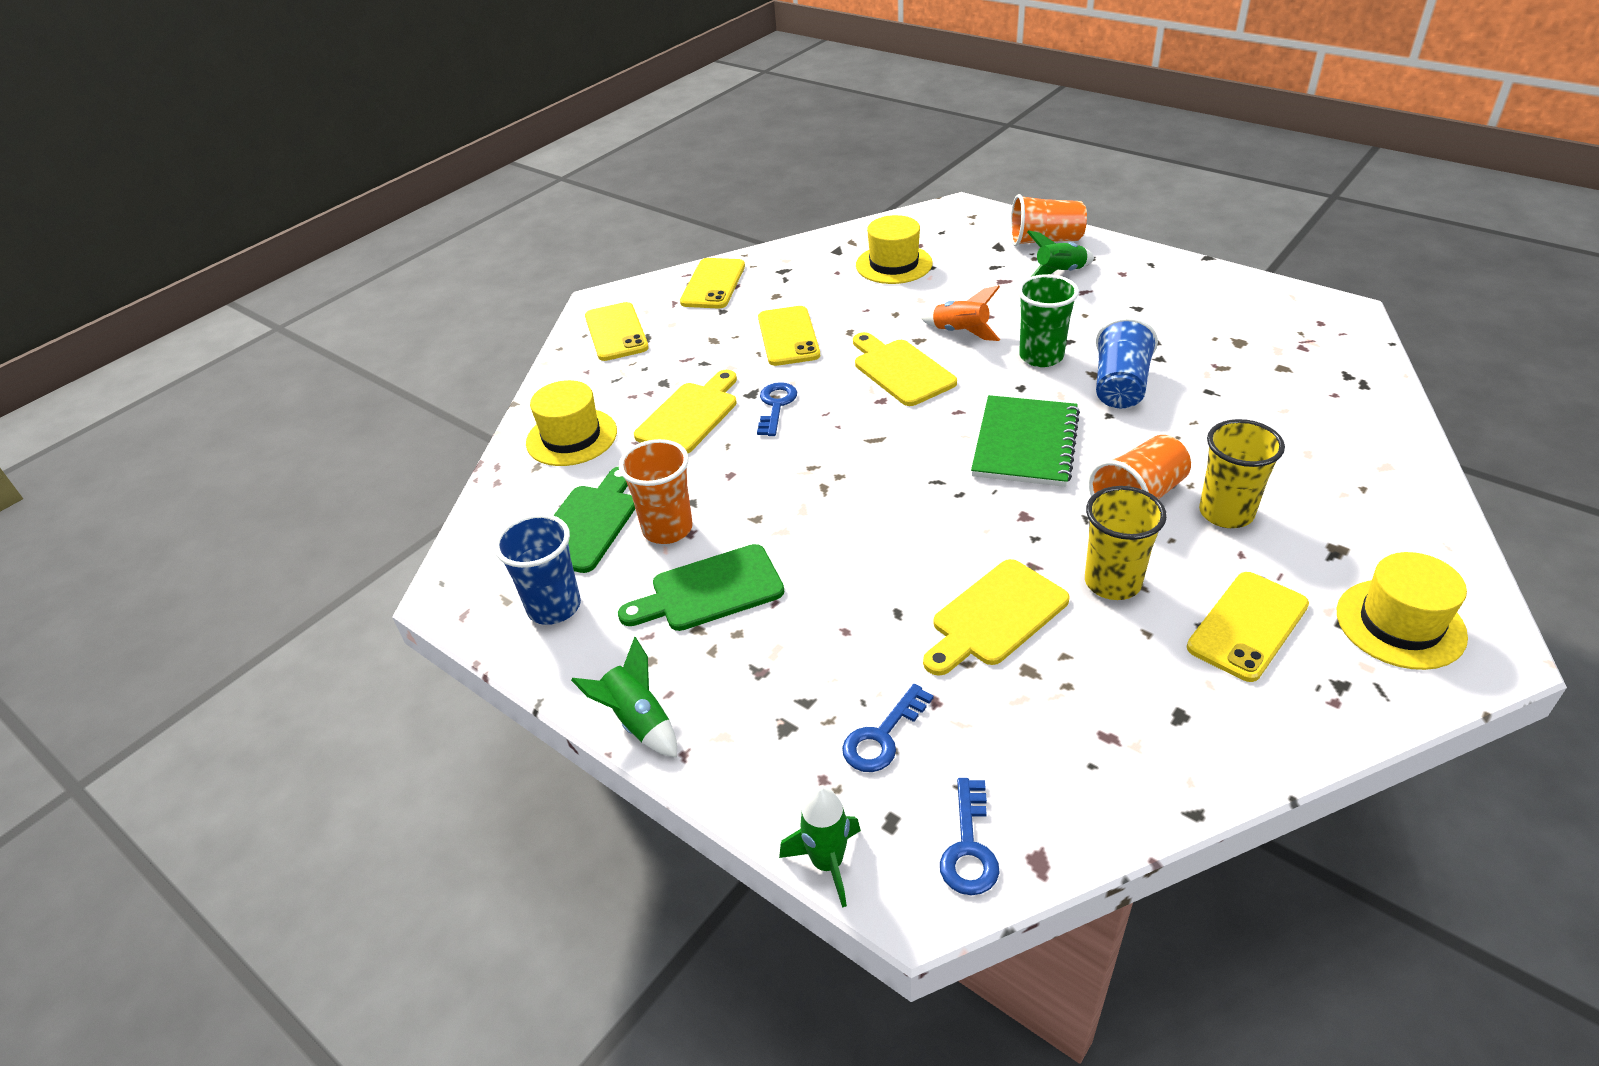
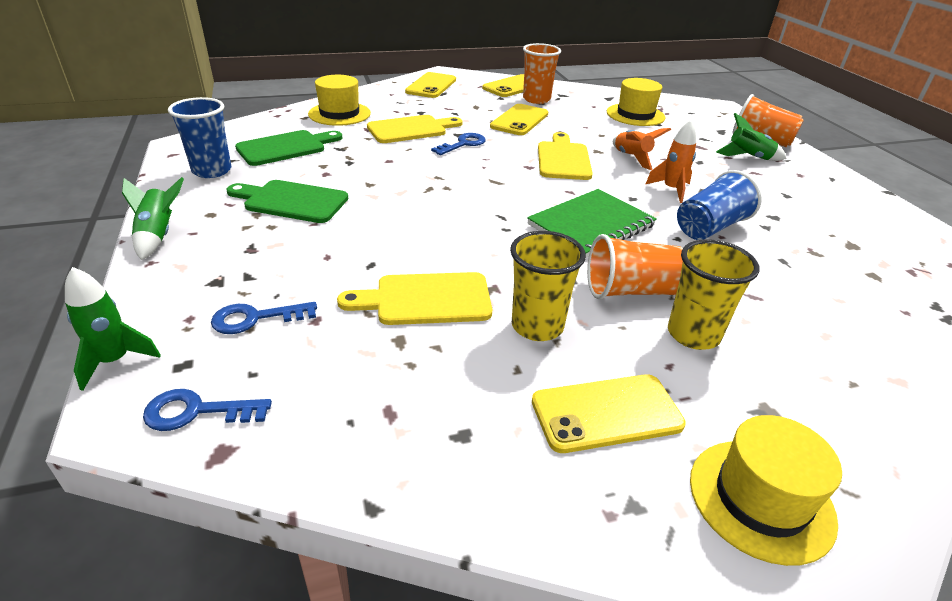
camera: 30 degrees right, 5 degrees down
(667, 529) = (318, 167): orange cup -> orange cup (536, 99)
(969, 847) = (197, 411): blue key -> blue key turned 45 degrees clockwise
(1041, 356) = (671, 190): green cup -> orange rocket

